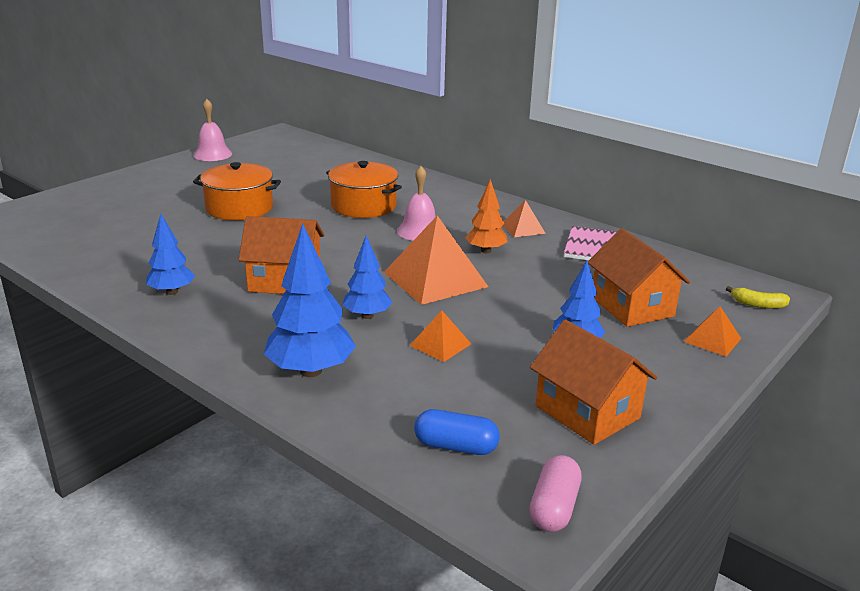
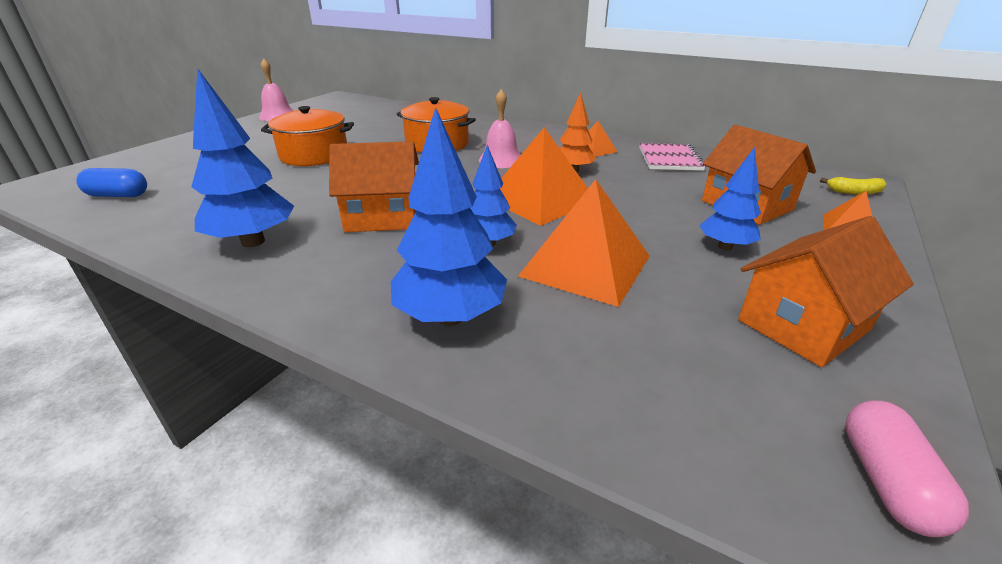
camera: 10 degrees left, 5 degrees up
(172, 292) = (253, 241): blue tree -> blue tree, size x1.62
(440, 344) = (586, 265): orange pyramid -> orange pyramid, size x1.98
(456, 446) = (688, 399): blue capsule -> blue capsule (118, 195)
(587, 412) = (803, 325): orange house -> orange house turned 75 degrees counterclockwise

